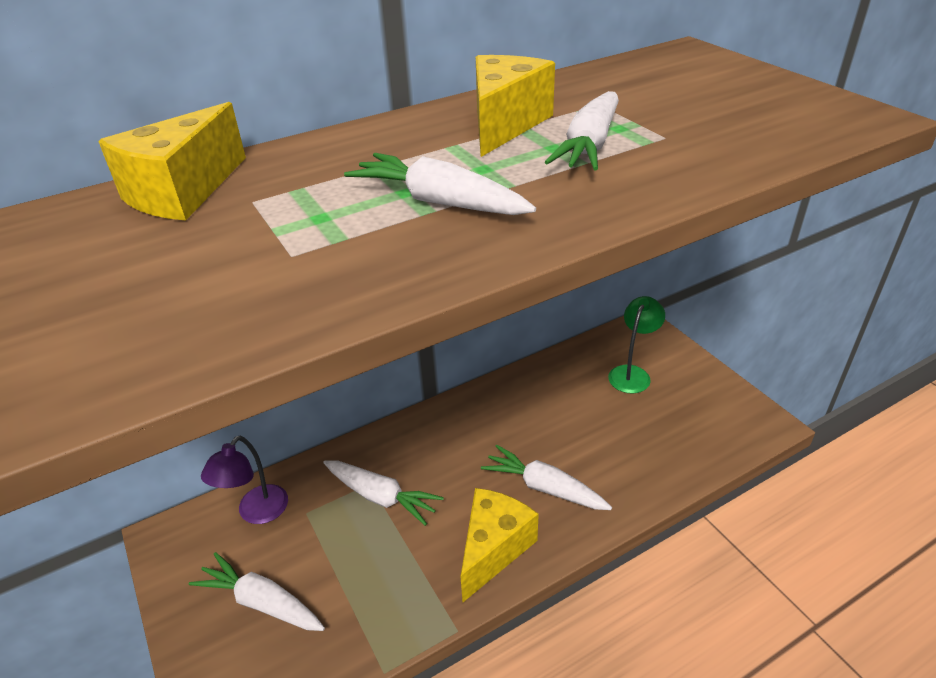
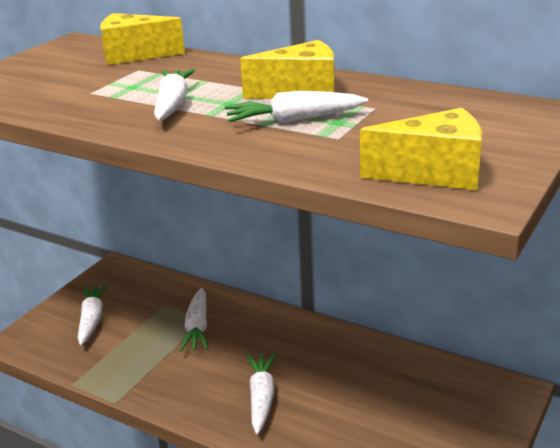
camera: 60 degrees right, 10 degrees down
(257, 513) = (151, 288): purple lamp -> none
(493, 549) = (188, 394): yellow cheese -> yellow cheese (434, 173)
(632, 373) = (439, 403): green lamp -> none

